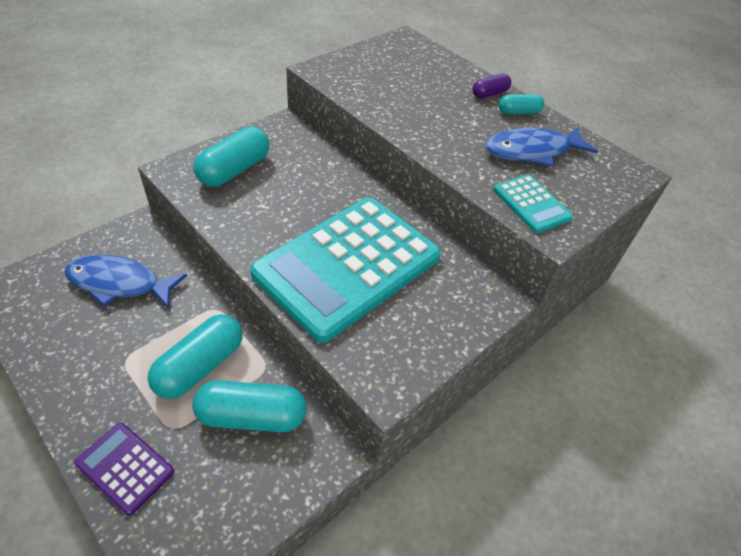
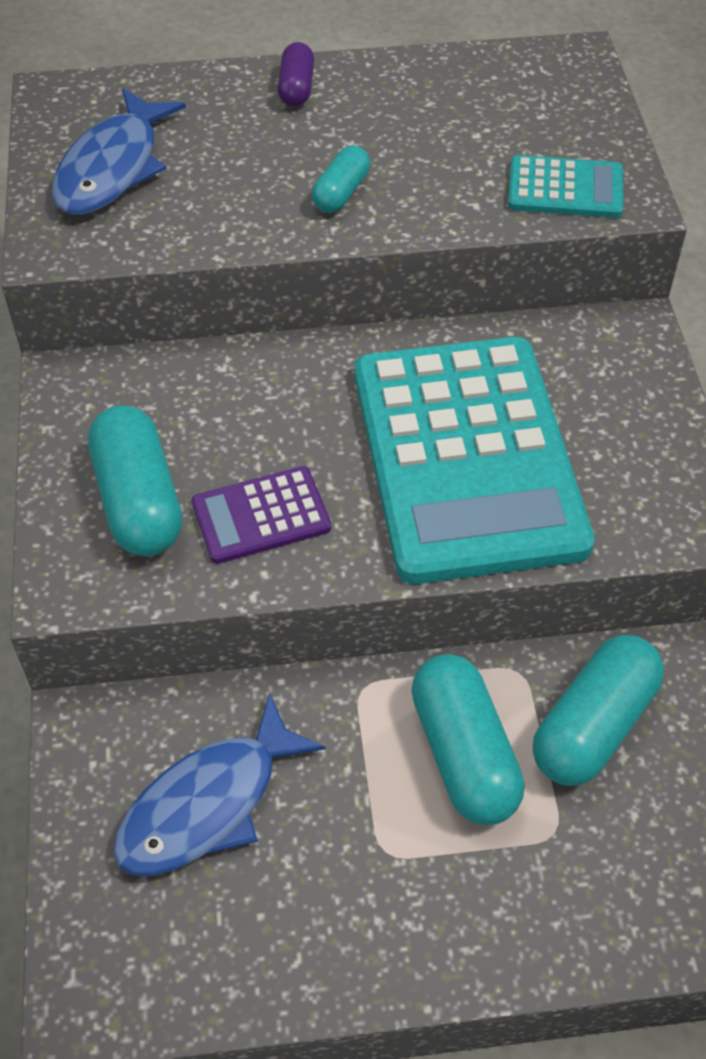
camera: 50 degrees left, 5 degrees up
(125, 467) = (587, 918): purple calculator -> purple calculator (261, 516)
(518, 112) = (366, 85): turquoise capsule -> turquoise capsule (341, 193)
(532, 151) = (462, 123): blue fish -> blue fish (113, 168)

